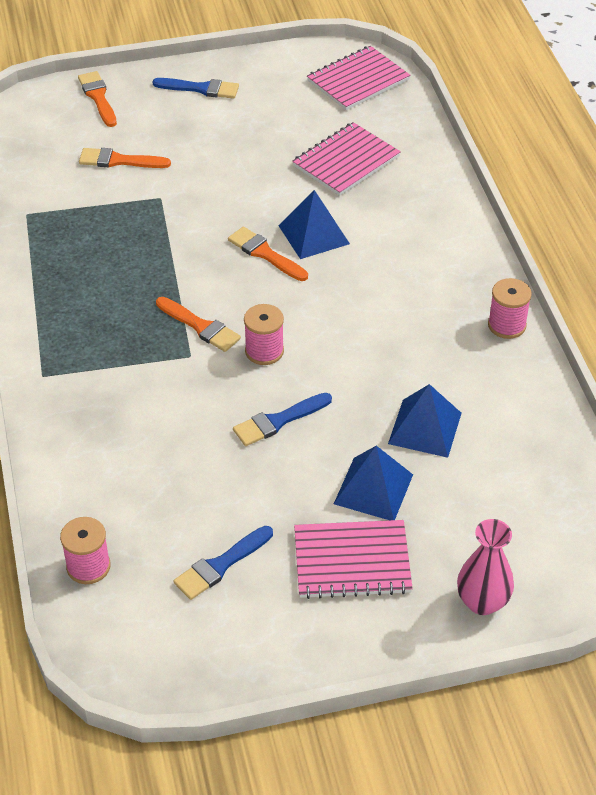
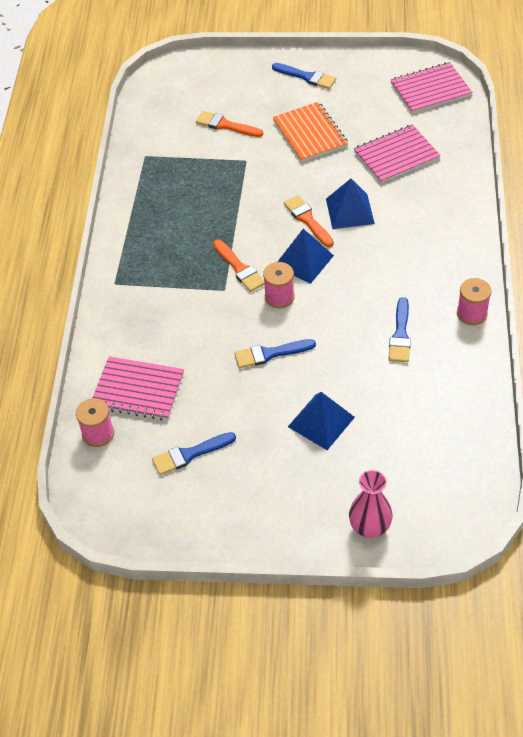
camera: 20 degrees right, 5 degrees up
(98, 97) = (228, 71): orange brush -> none
(229, 153) = (310, 133): none -> orange notebook
(352, 561) = (285, 473): pink notebook -> pink notebook (138, 390)
(424, 428) = (377, 382): blue pyramid -> blue pyramid (303, 260)
(431, 366) = (400, 335): none -> blue brush

